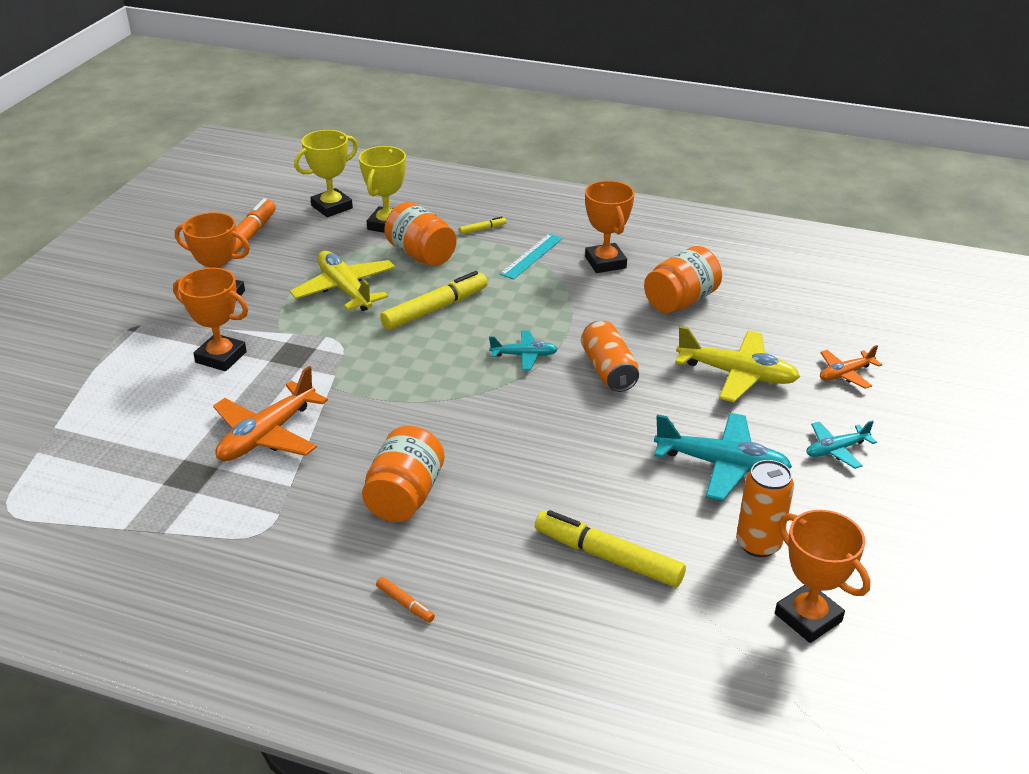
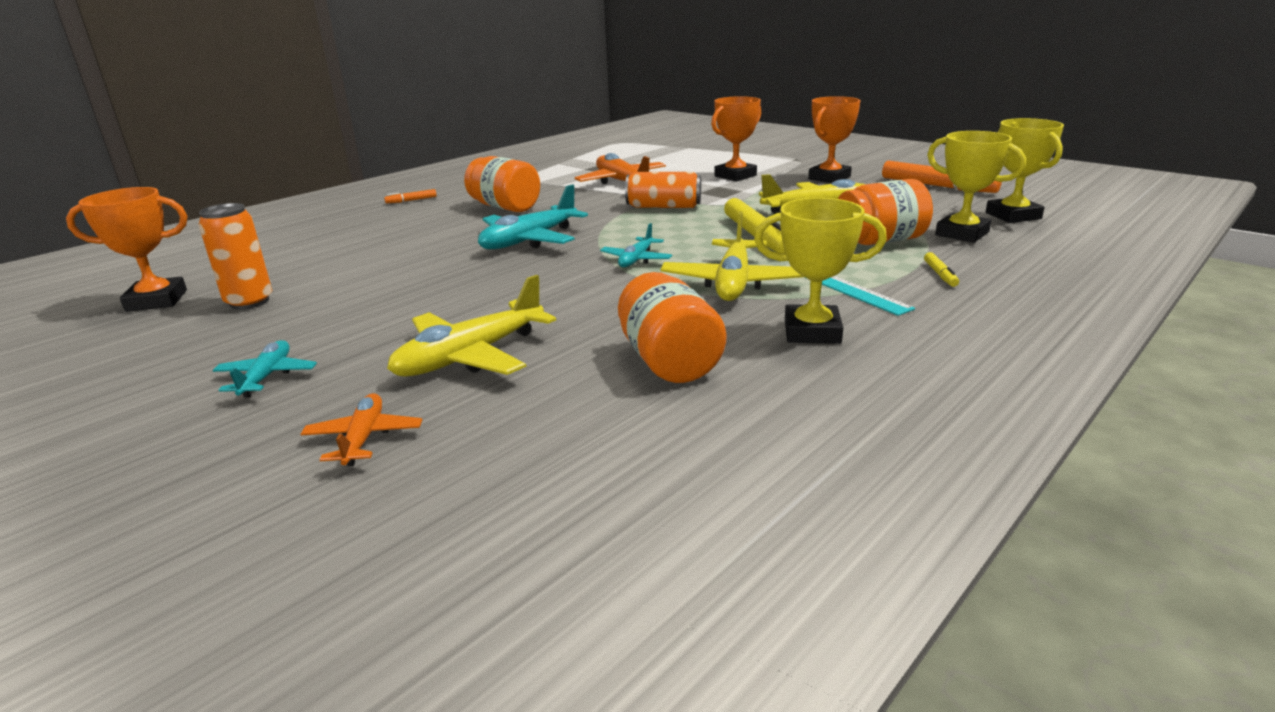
camera: 115 degrees right, 10 degrees down
(546, 301) = (733, 283): none -> yellow plane
(605, 262) = (812, 331): orange trophy -> yellow trophy
(608, 370) = (568, 290): orange can -> orange can (664, 207)
(608, 557) = (344, 250): yellow marker -> none
(722, 465) = (355, 311): turquoise plane -> turquoise plane (529, 240)

